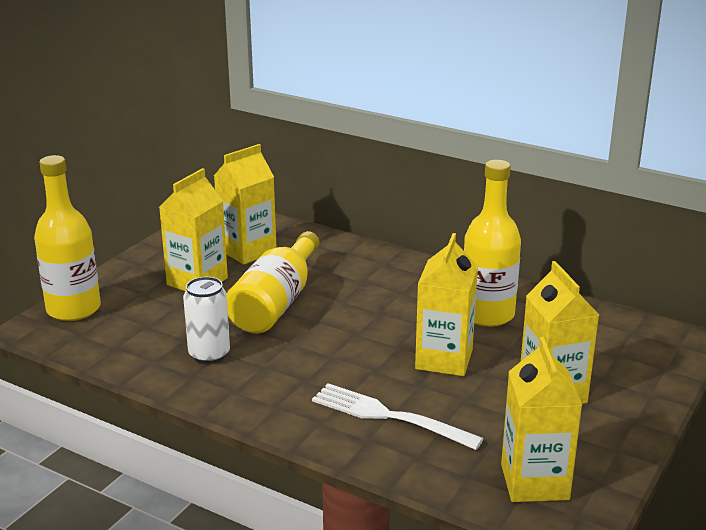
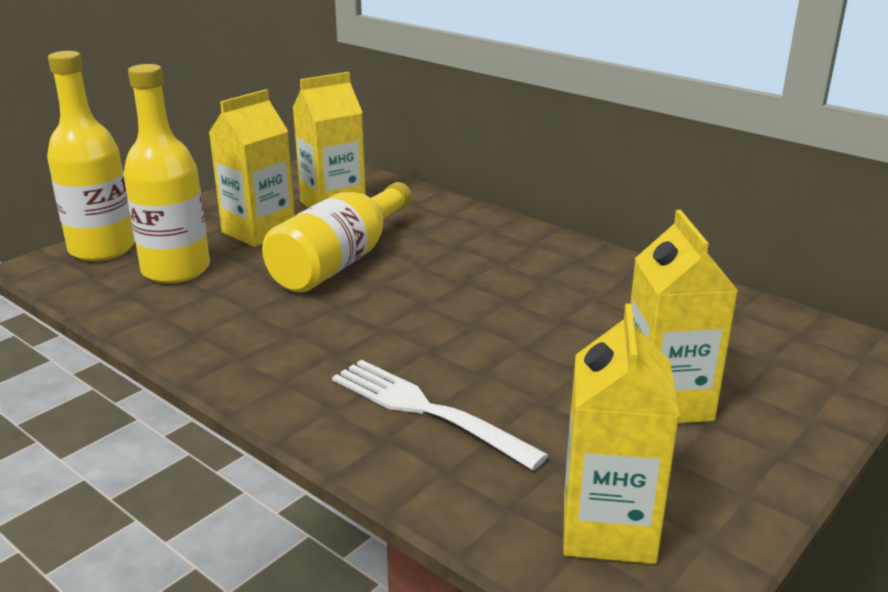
camera: 10 degrees right, 0 degrees up
(209, 355) = (230, 312): white can -> none
(444, 359) = (527, 345): yellow carton -> none
(487, 314) = (602, 296): yellow bottle -> yellow bottle (176, 270)

